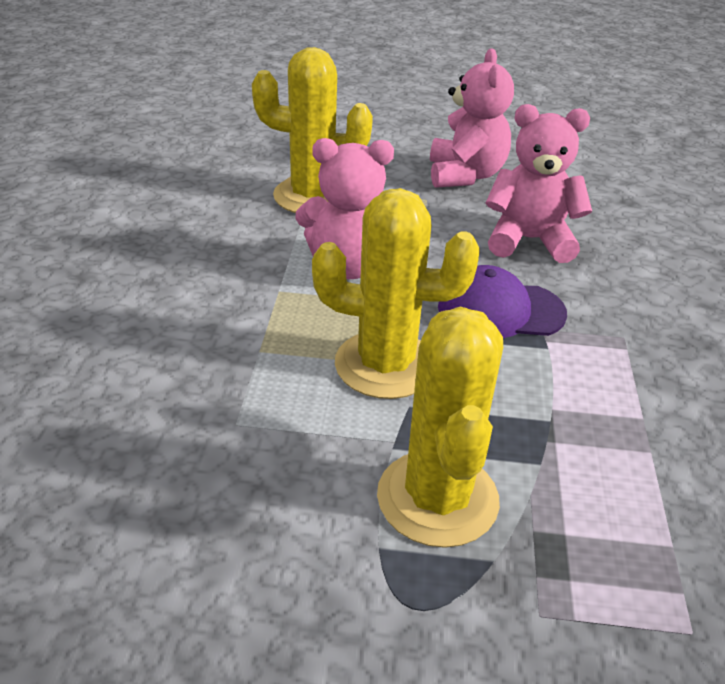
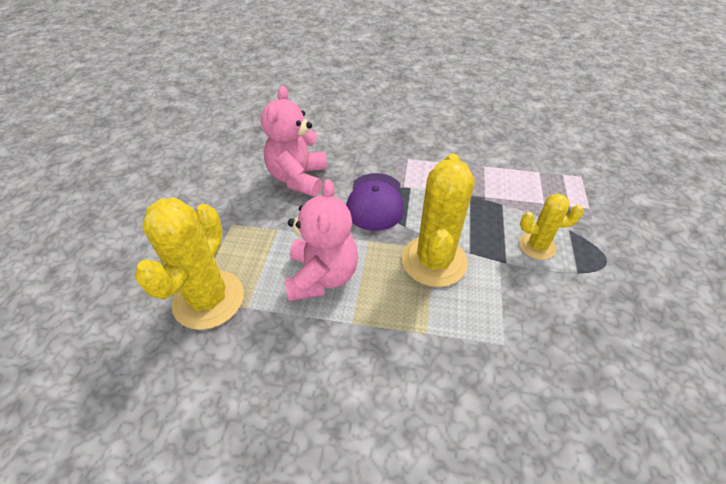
camera: 85 degrees left, 10 degrees up
(437, 498) = (537, 246): yellow cactus -> yellow cactus, size x0.57
(465, 175) = (201, 198): pink teddy bear -> none

